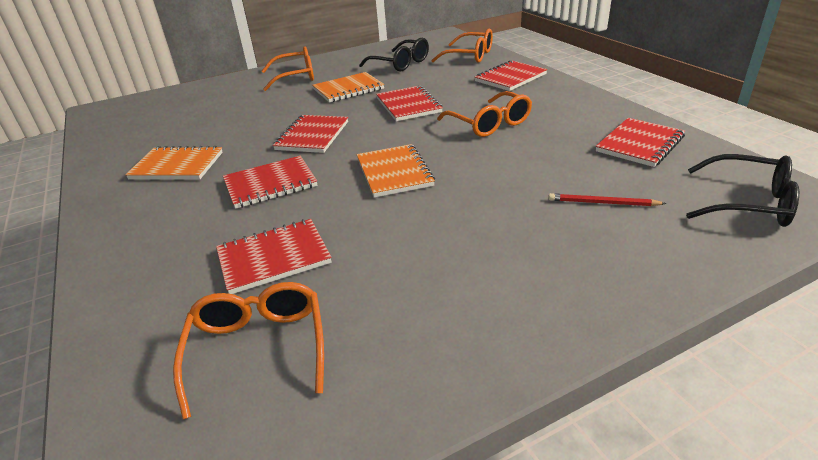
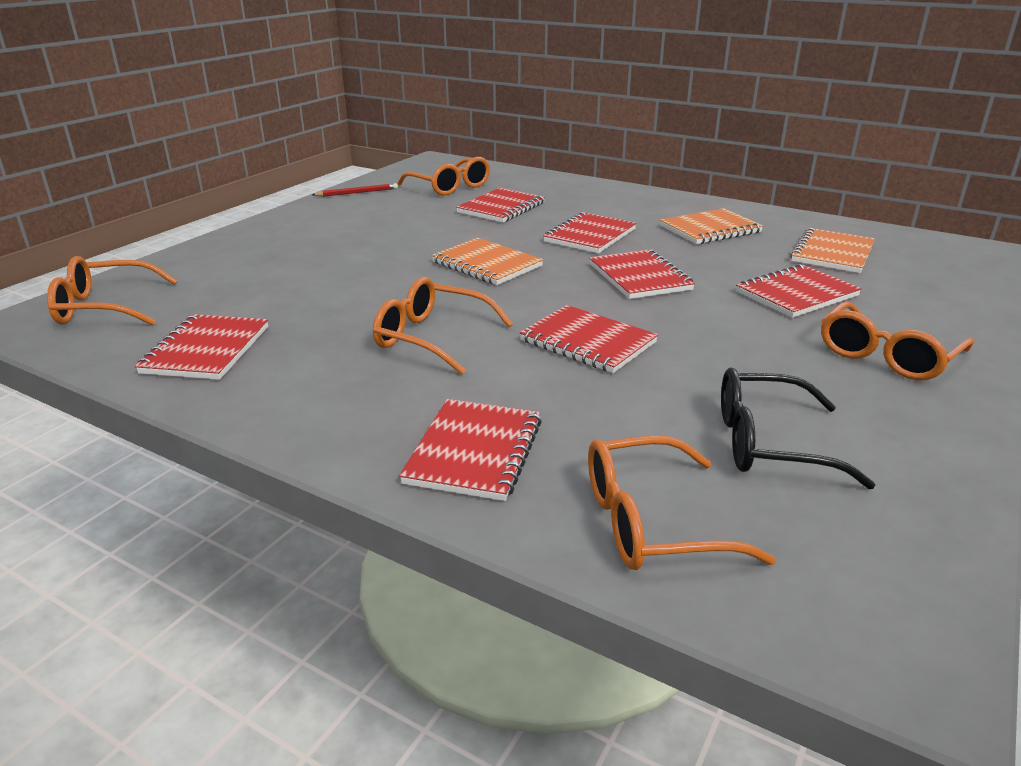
camera: 145 degrees right, 5 degrees down
(258, 107) = (796, 294): none -> red notebook
(348, 89) = (736, 350): orange notebook -> orange notebook (832, 253)
(603, 203) = (257, 281): red pencil -> red pencil (357, 192)
(748, 203) = (104, 307): black glasses -> orange glasses

